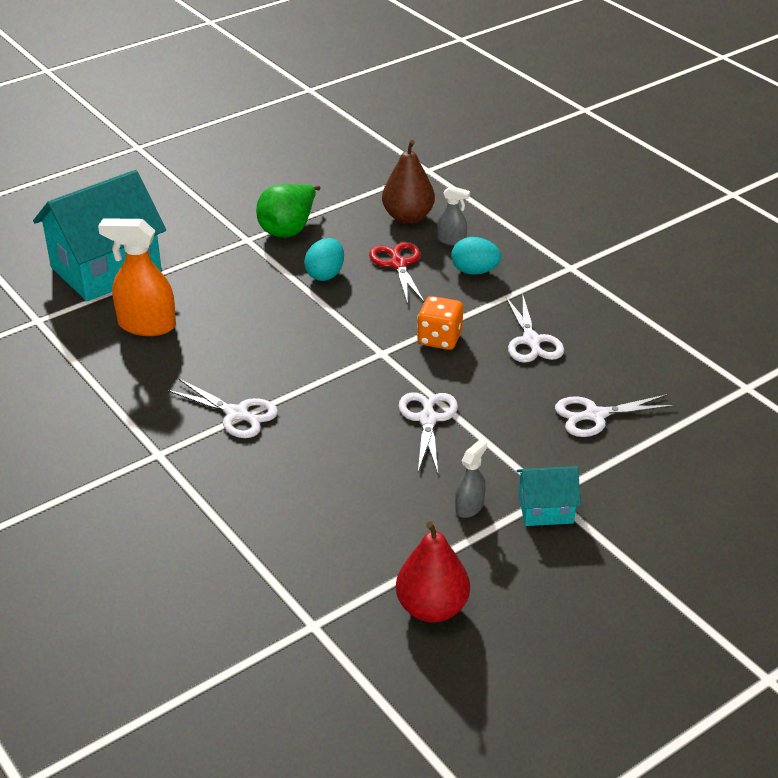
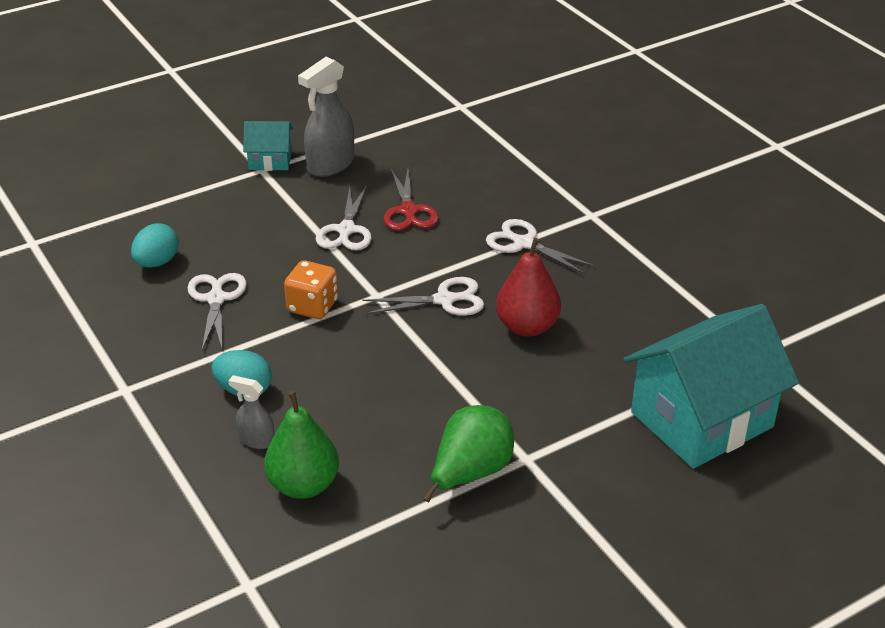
camera: 175 degrees left, 0 degrees up
(146, 325) = (632, 340): orange spray bottle -> none
(325, 274) = (427, 396): turquoise egg -> turquoise egg (157, 262)
(398, 264) = (334, 406): red scissors -> red scissors (408, 211)
(408, 217) = (303, 485): brown pear -> green pear
(432, 608) = (376, 110): red pear -> red pear (527, 327)
(469, 507) = (330, 165): grey spray bottle -> grey spray bottle, size x1.87
(594, 415) = (192, 225): white scissors -> white scissors (445, 300)

